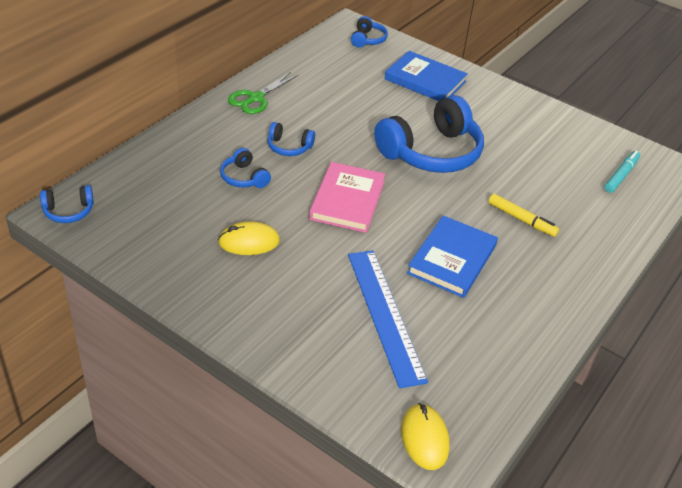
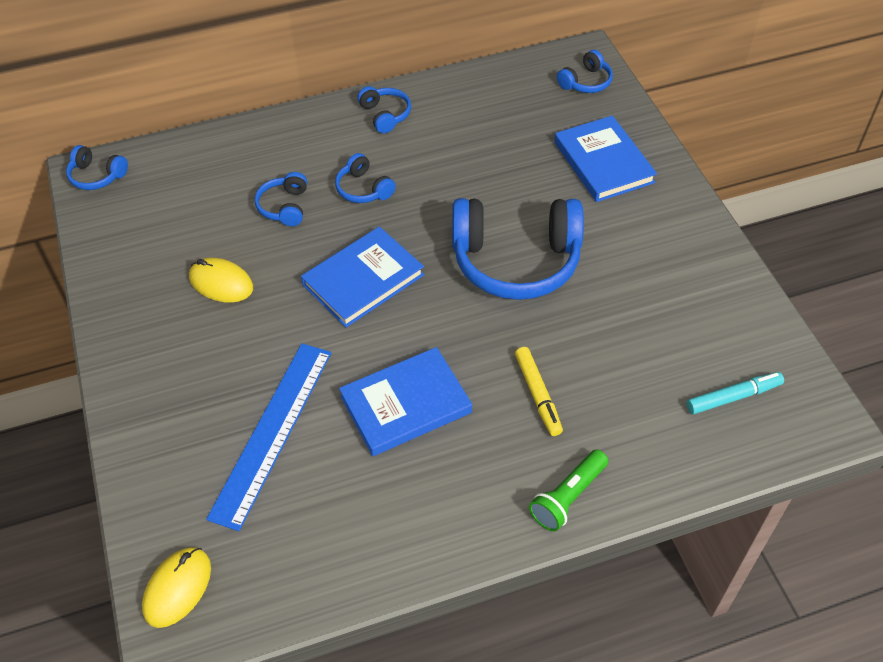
camera: 40 degrees right, 10 degrees up
(256, 98) = (385, 115): green scissors -> blue headphones
(347, 200) = (363, 280): pink book -> blue book
(594, 265) = (568, 497): none -> green flashlight

